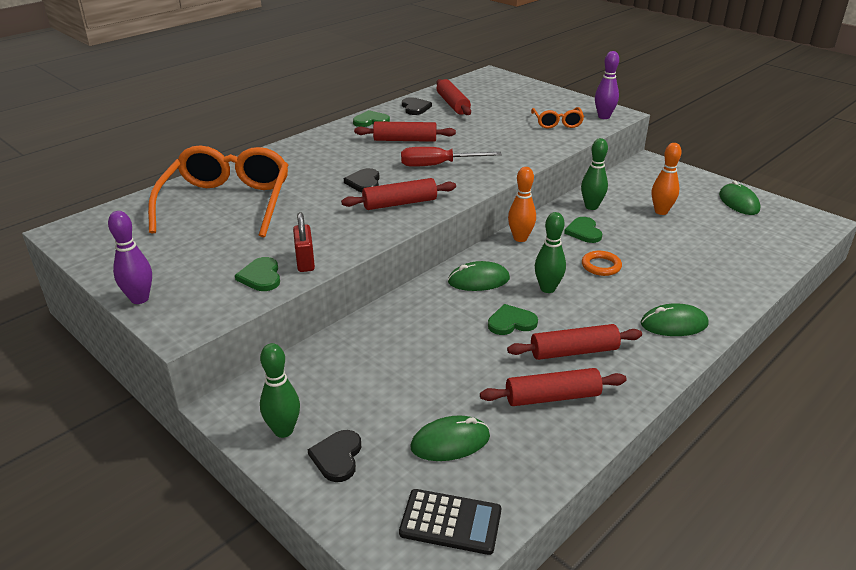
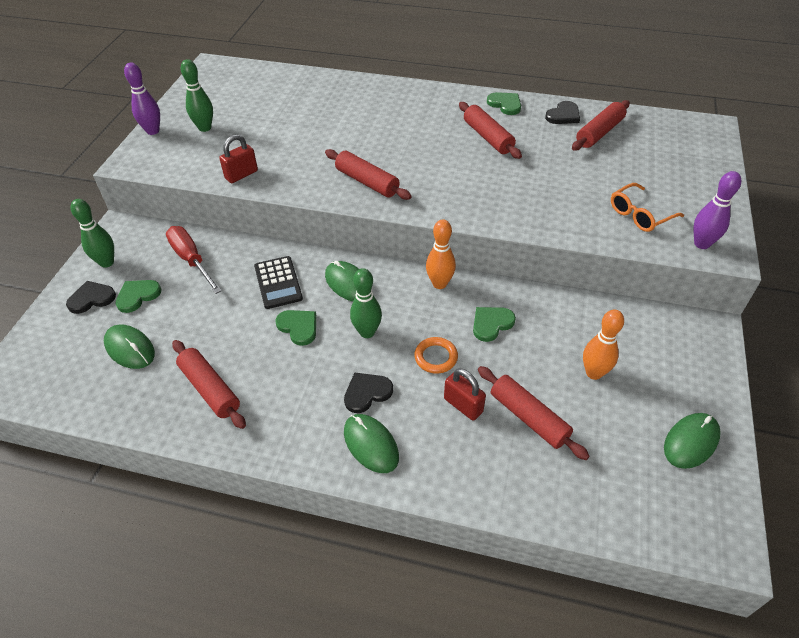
camera: 60 degrees right, 15 degrees up
(227, 203) = (297, 104): orange glasses -> none
(261, 276) = (209, 165): green heart -> green heart (137, 296)
(364, 182) = (386, 149): black heart -> black heart (367, 393)
(438, 165) = (457, 174): red screwdriver -> red screwdriver (191, 260)
(450, 522) = (49, 380): black calculator -> black calculator (278, 283)
(574, 351) = (280, 382): red rolling pin -> red rolling pin (528, 417)
(591, 207) = (549, 313): green bowling pin -> green bowling pin (205, 128)
(659, 270) = (463, 405): none -> red padlock

